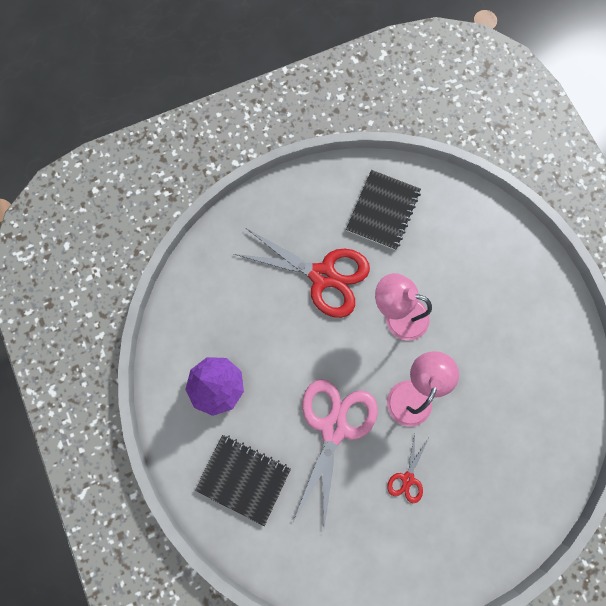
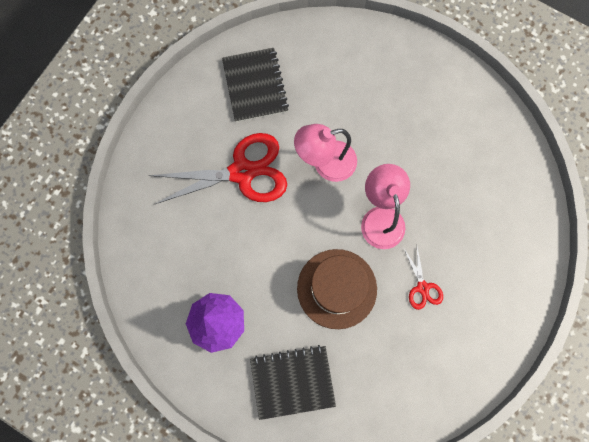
camera: 35 degrees left, 0 degrees up
(334, 427) = (337, 288): pink scissors -> brown hat

